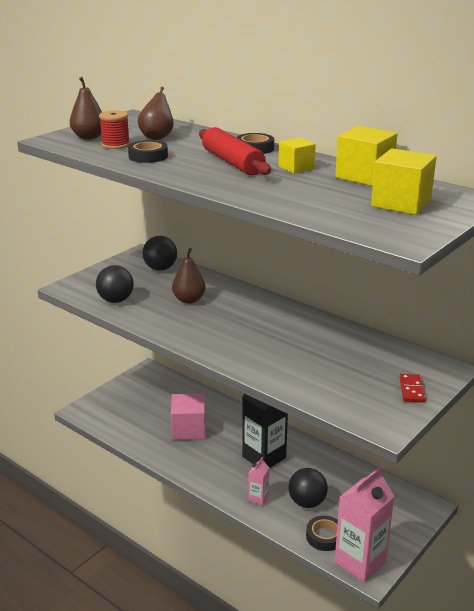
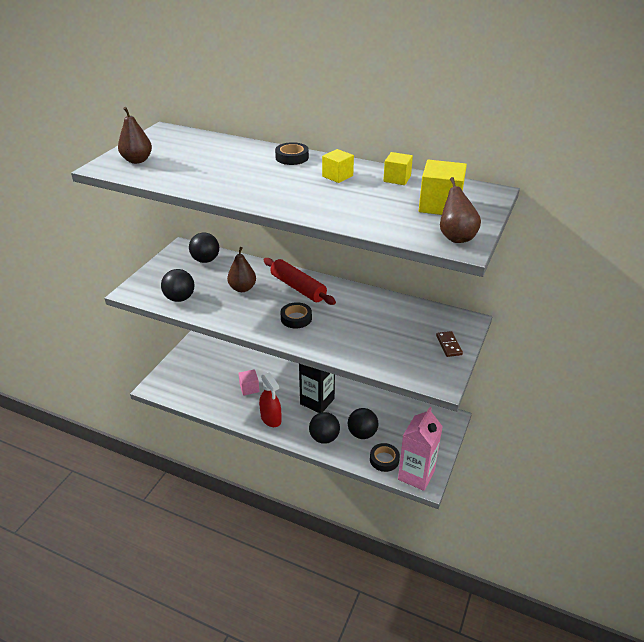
camera: 15 degrees left, 10 degrees up
(115, 145) = (167, 167): red spool -> none
(148, 156) = (203, 177): black tape -> black tape (296, 318)
(157, 137) = (200, 153): brown pear -> brown pear (456, 237)
(188, 429) = (249, 388): pink cube -> pink cube, size x0.62
(202, 466) = (271, 419): none -> red spray bottle
(232, 162) = (281, 176): red rolling pin -> red rolling pin (298, 287)
(258, 498) = (324, 438): pink carton -> black ball
(364, 176) = (397, 179): yellow cube -> yellow cube, size x0.62
(411, 390) = (448, 345): red domino -> brown domino

